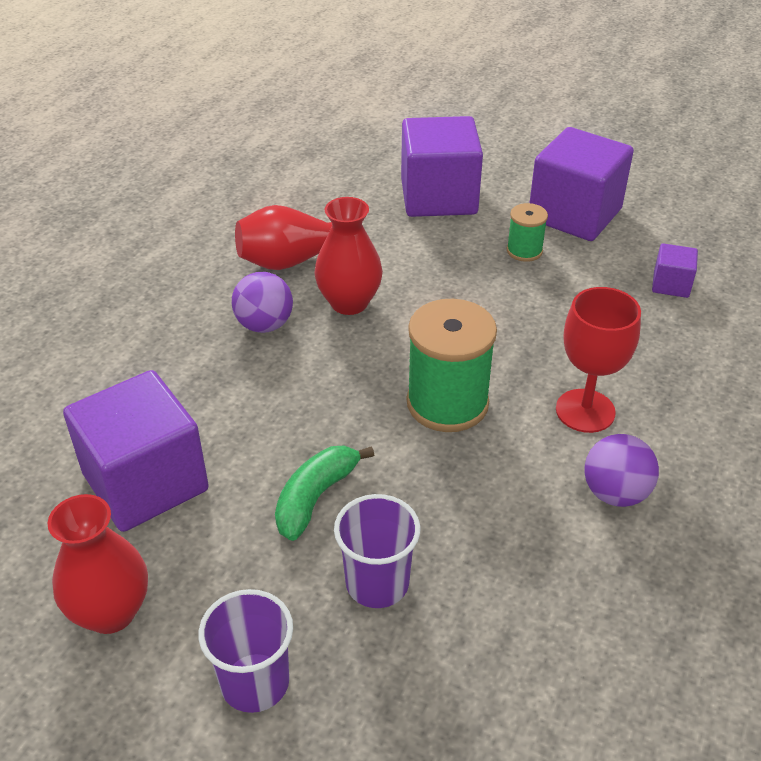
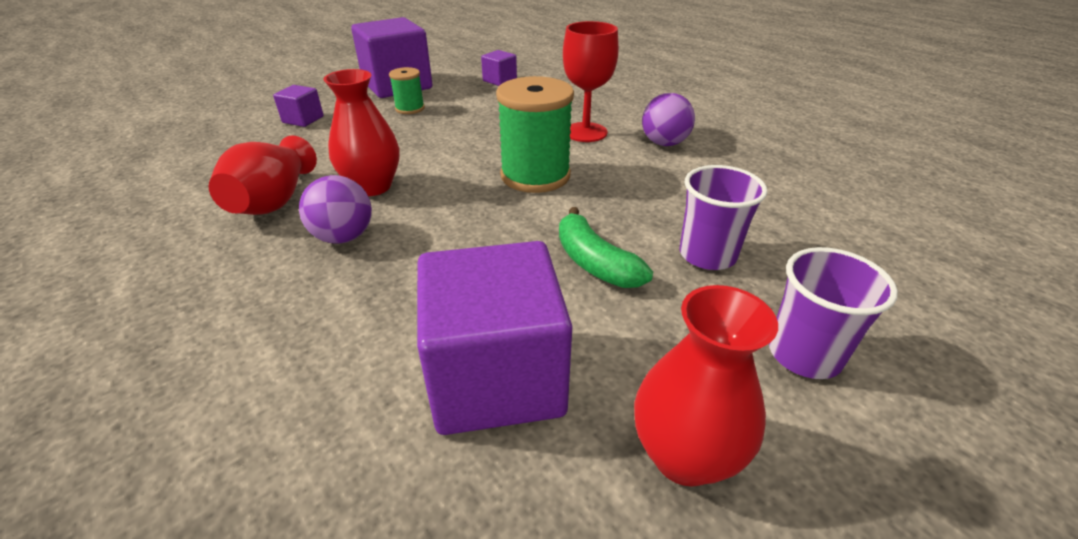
camera: 65 degrees left, 5 degrees down
(438, 197) = (303, 119): purple cube -> purple cube, size x0.46

